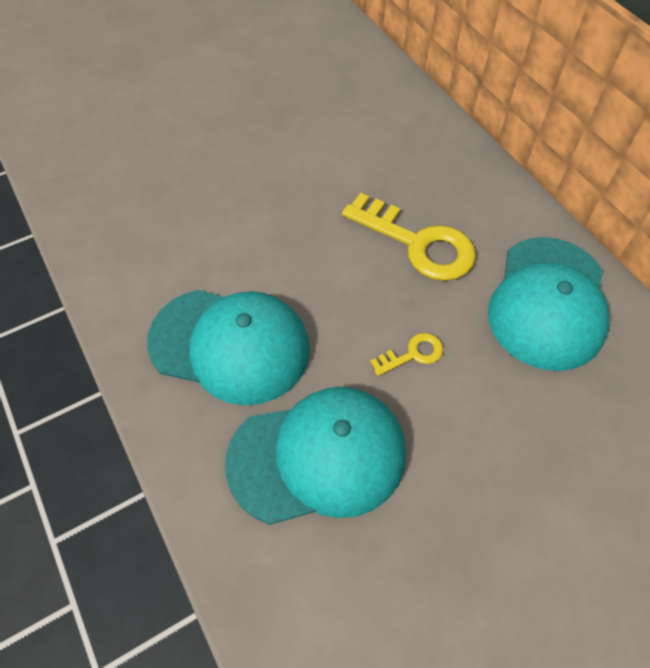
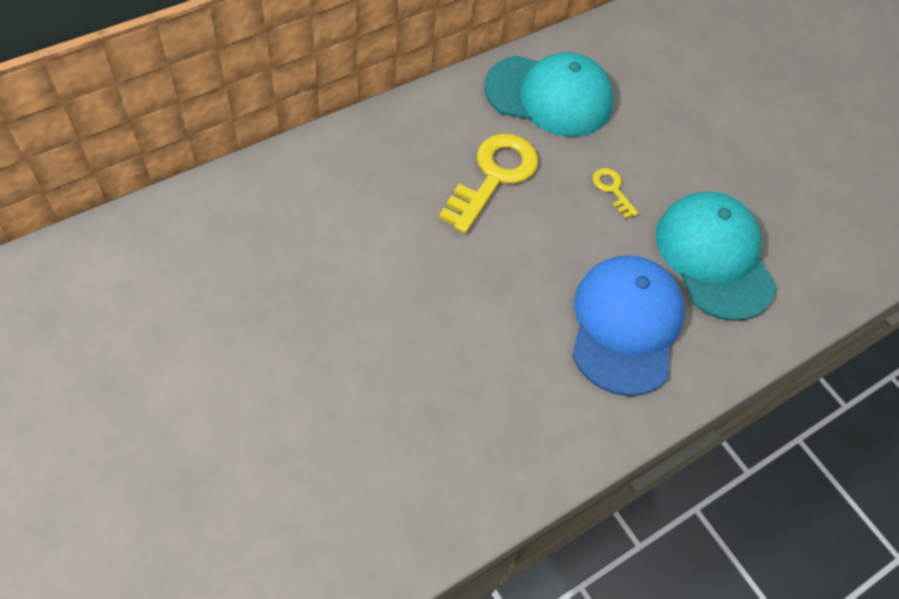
camera: 100 degrees left, 0 degrees up
(230, 345) = (625, 325): turquoise cap -> blue cap

